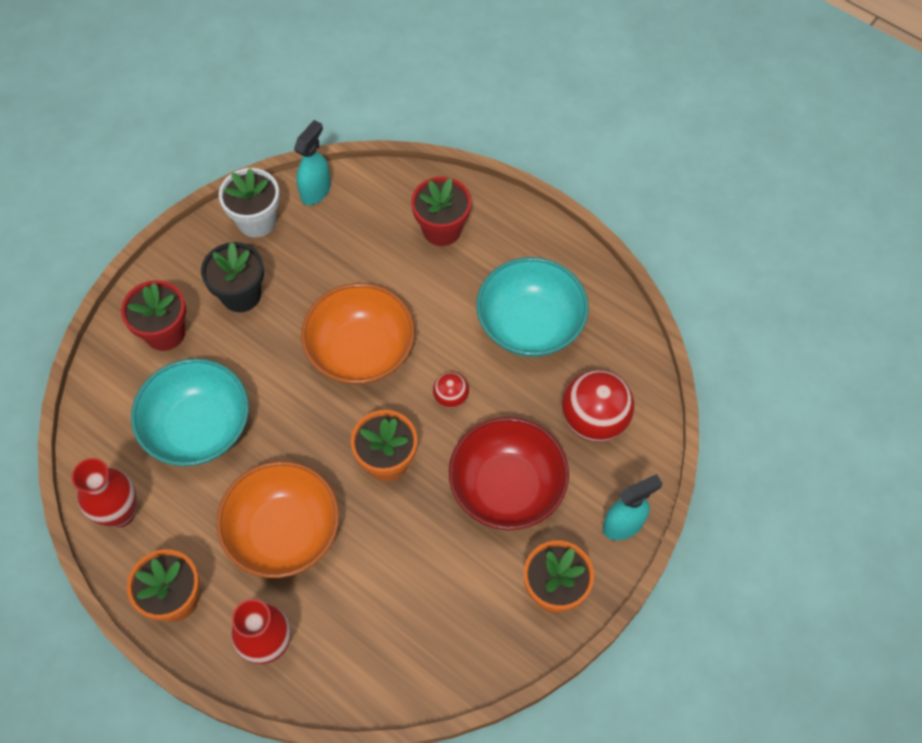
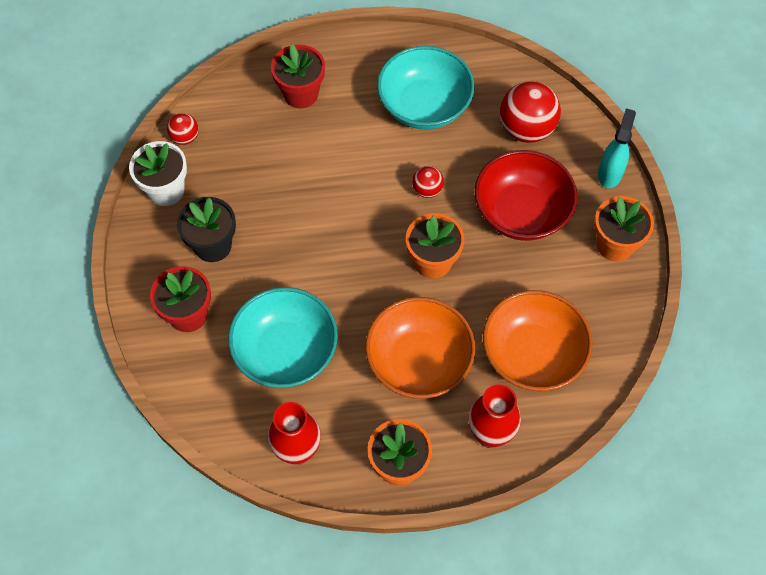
camera: 45 degrees left, 0 degrees up
(316, 191) = (185, 137): turquoise spray bottle -> red ball
(361, 351) = (337, 211): orange bowl -> orange bowl (532, 354)

